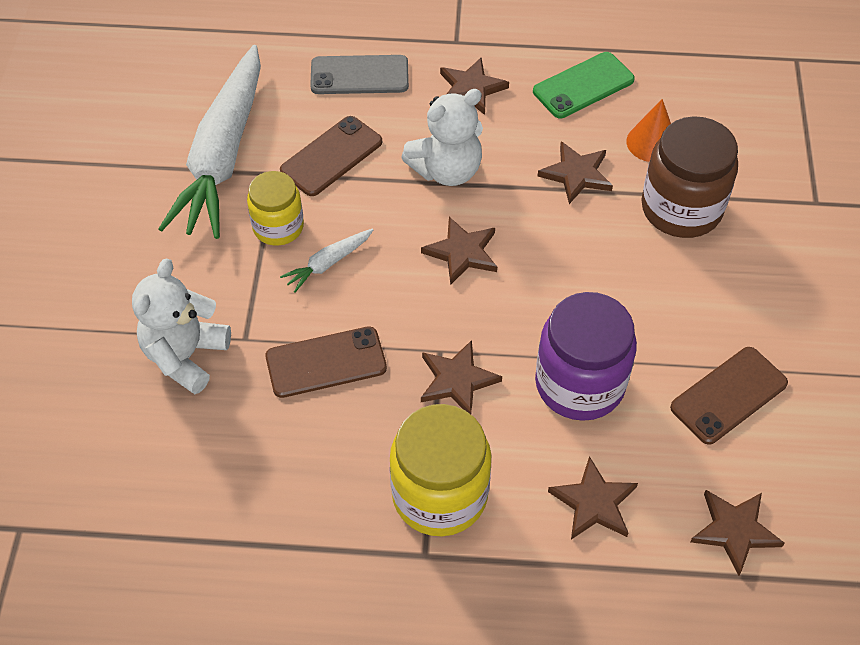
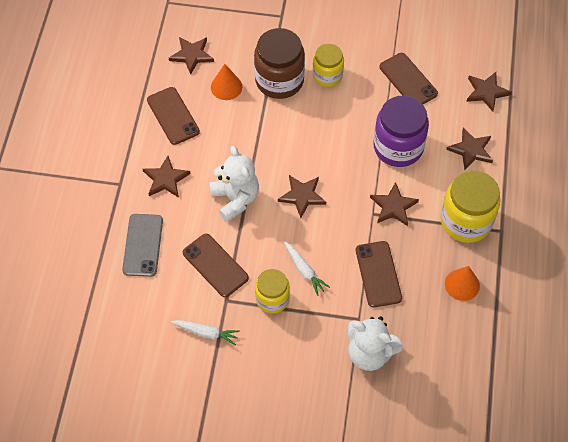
camera: 85 degrees left, 5 degrees up
(223, 155) = (206, 333): white carrot -> white carrot, size x0.40
(311, 489) = (462, 284): none -> orange cone
(576, 174) = (247, 129): brown star -> brown star (192, 55)
(583, 86) = (173, 116): green phone -> brown phone
(708, 273) = (327, 75): none -> yellow jar

